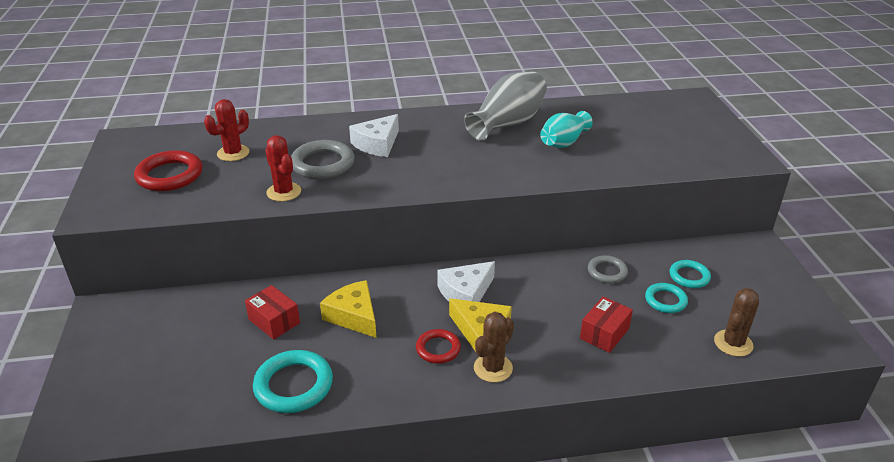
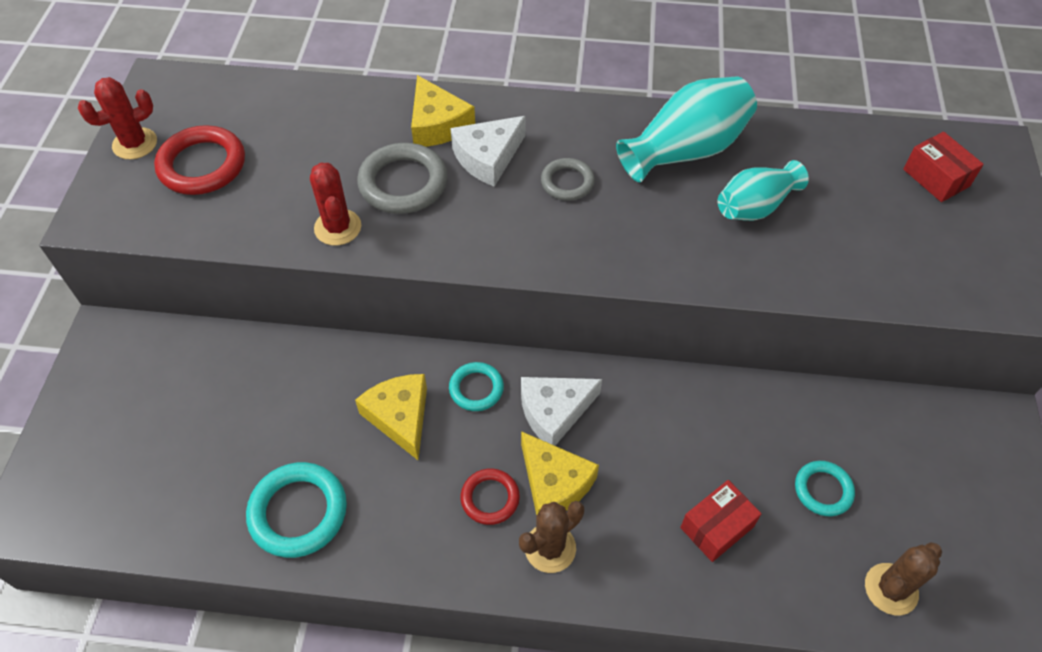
camera: 15 degrees right, 20 degrees up
(233, 153) = (292, 138): red cactus -> red cactus (135, 144)
(274, 321) = (301, 402): red box -> red box (936, 178)
(335, 133) = (437, 124): none -> yellow cheese
(507, 123) = (685, 150): grey vase -> turquoise vase
(607, 272) = (758, 419): grey ring -> grey ring (567, 182)
(689, 276) = (873, 455): turquoise ring -> turquoise ring (476, 389)

